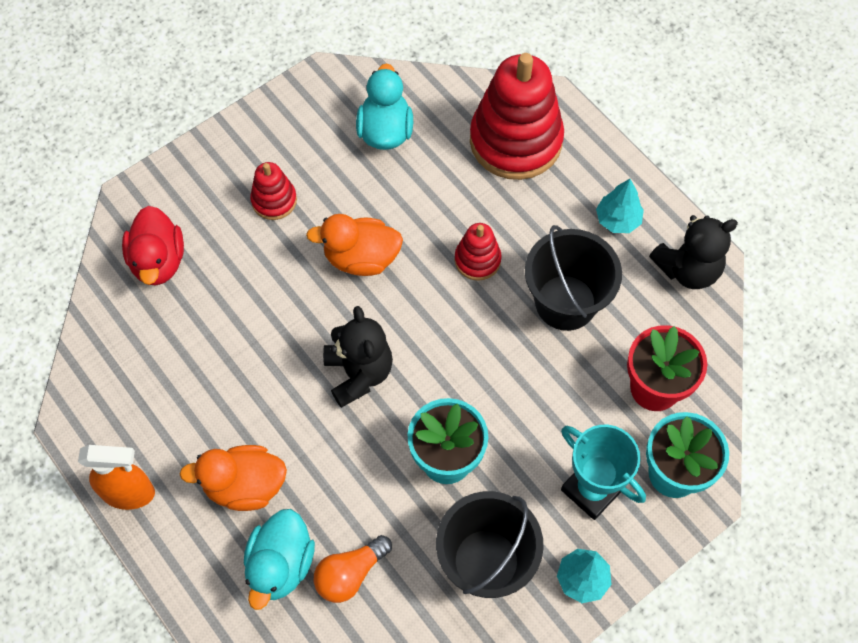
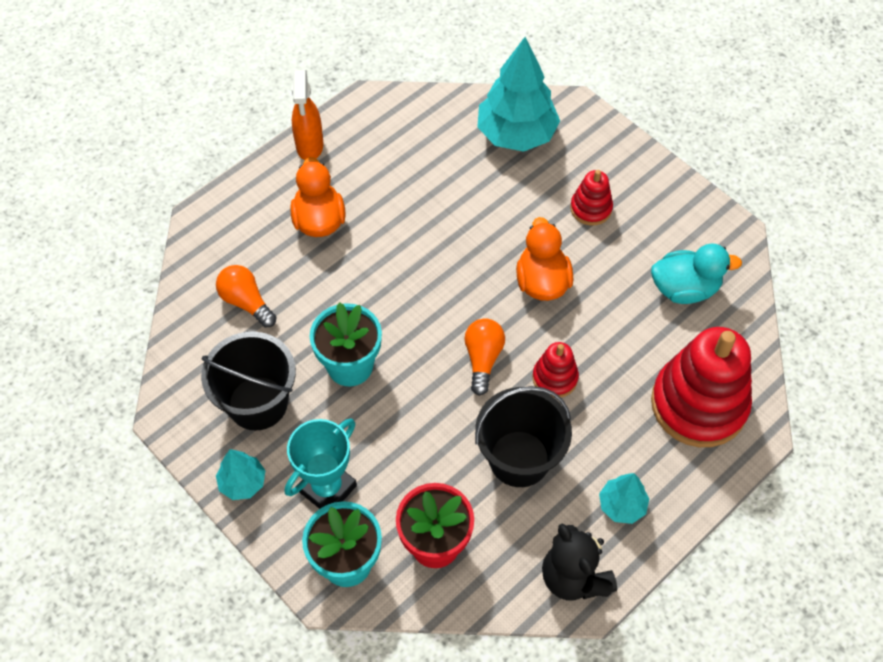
camera: 85 degrees right, 5 degrees down
(158, 261) = (516, 134): red duck -> turquoise tree
(280, 565) = (253, 253): turquoise duck -> none
(359, 373) = (426, 291): black teddy bear -> none
(450, 325) = (483, 359): none -> orange light bulb

